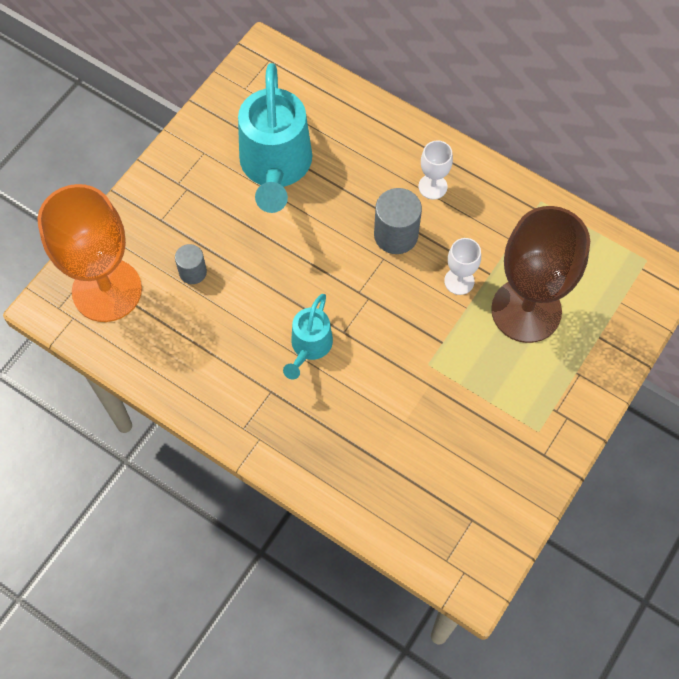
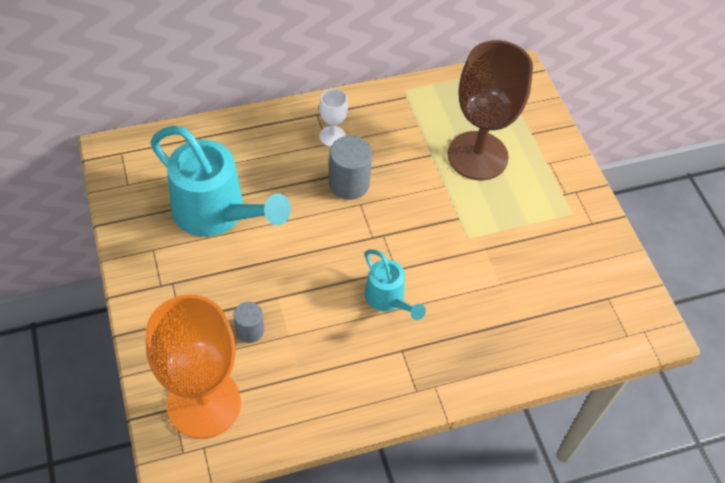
camera: 55 degrees left, 10 degrees down
(459, 281) = (420, 175): white goblet -> none

